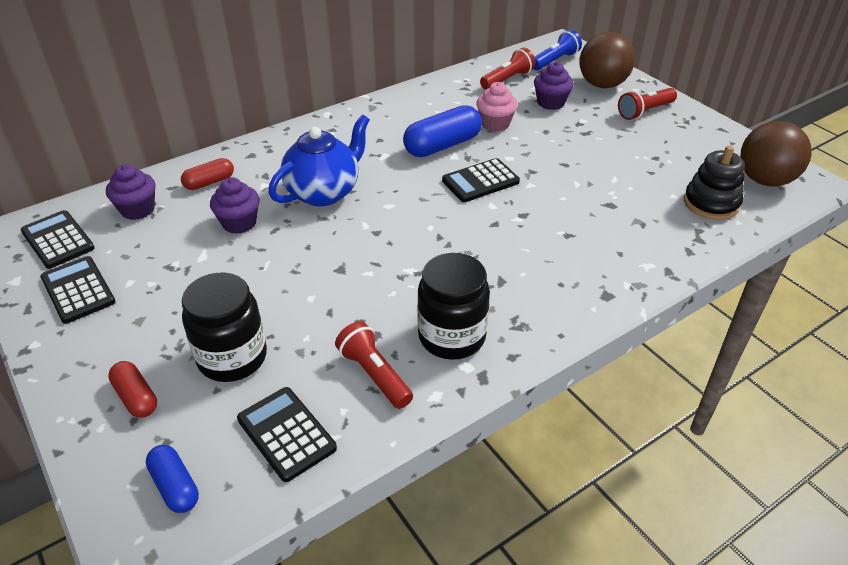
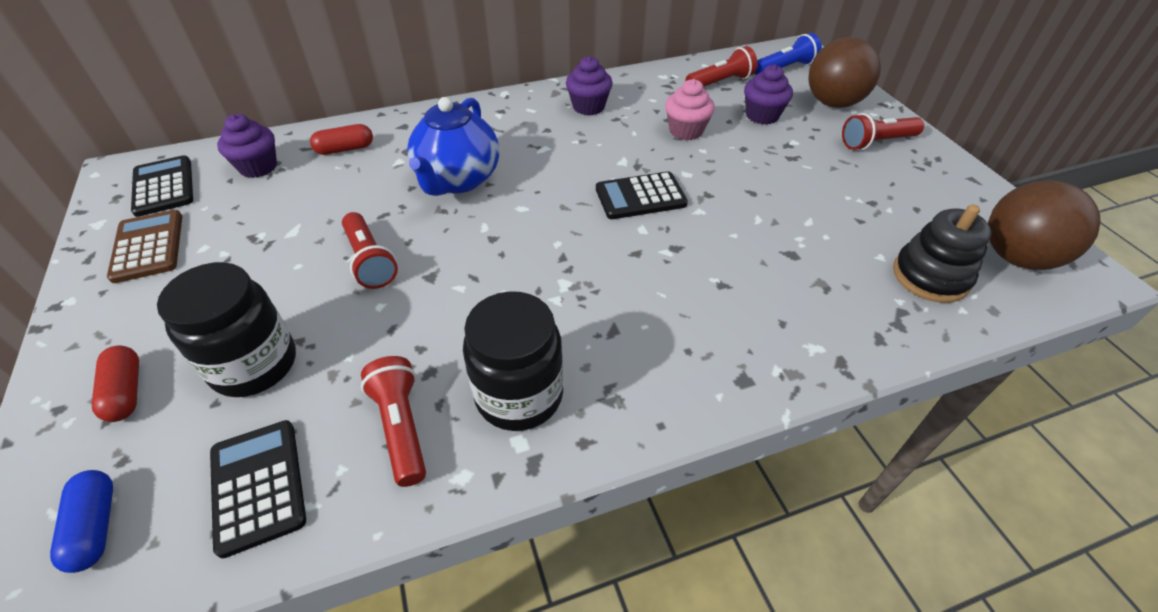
camera: 15 degrees right, 5 degrees up
(78, 290) = (148, 247): black calculator -> brown calculator
(239, 223) = (350, 200): purple cupcake -> purple cupcake (588, 107)
(284, 266) = (370, 261): none -> red flashlight
(324, 192) = (458, 180): blue teapot -> blue teapot turned 135 degrees clockwise
(442, 145) = (614, 147): blue capsule -> none

